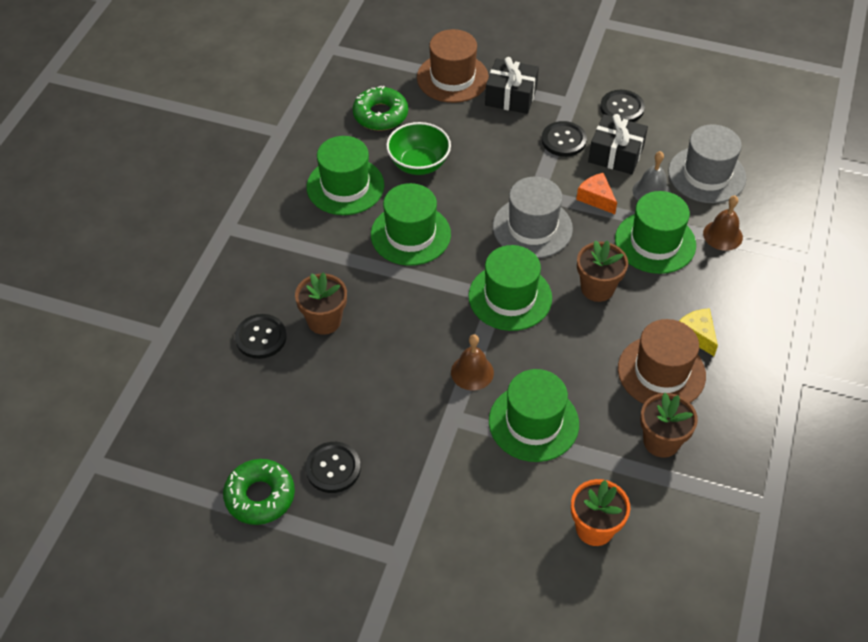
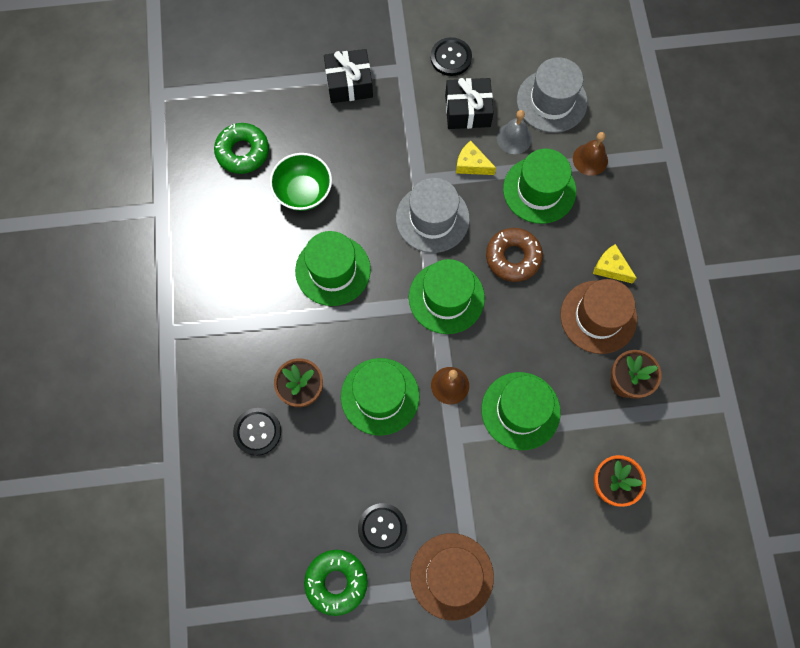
camera: 25 degrees left, 20 degrees up
(345, 186) = (250, 243): green hat -> green hat (380, 396)
(452, 78) = (287, 83): brown hat -> brown hat (451, 576)
(563, 140) = (417, 114): black button -> none
(596, 198) = (471, 164): orange cheese -> yellow cheese
(597, 288) = (513, 257): brown flower pot -> brown donut

